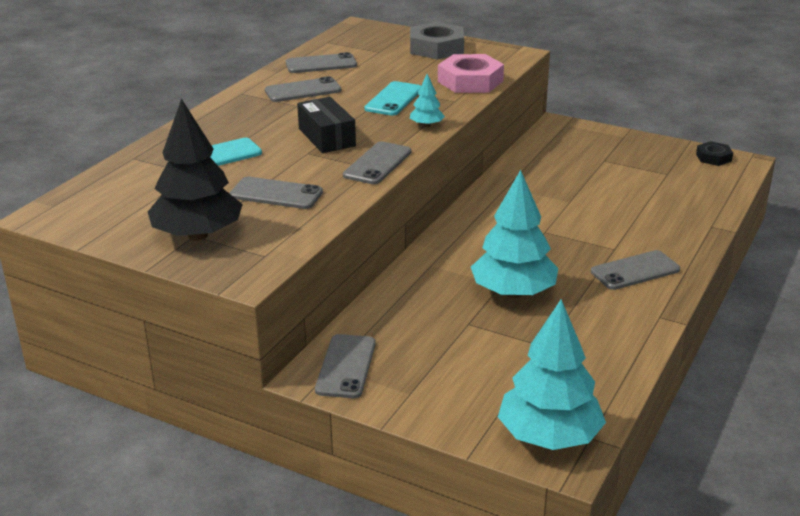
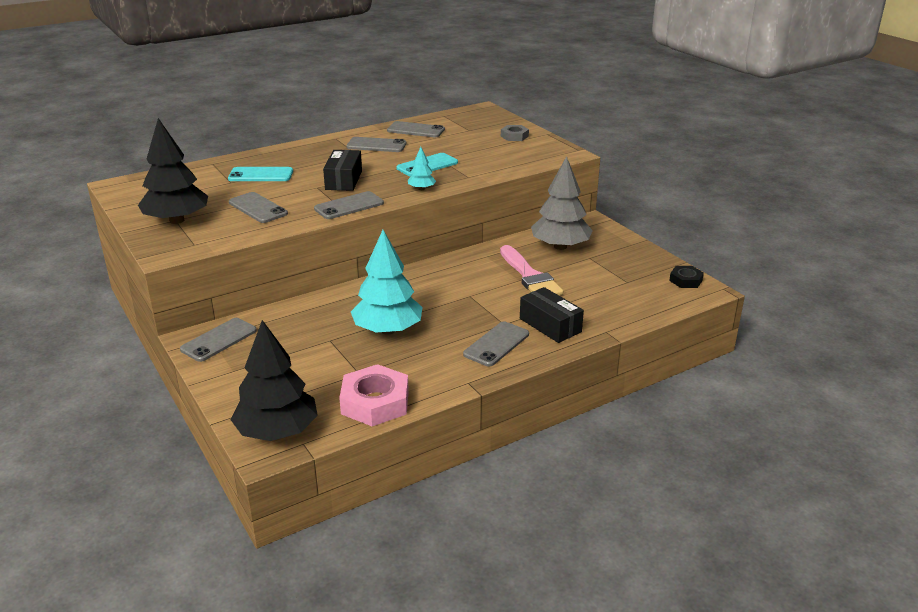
camera: 30 degrees right, 0 degrees up
(436, 48) = (514, 136): grey nut -> grey nut, size x0.55
(470, 81) = (501, 165): pink nut -> pink nut (375, 402)
(549, 437) = (277, 432): turquoise tree -> black tree
(563, 157) = (560, 246): none -> grey tree
(575, 195) = (530, 276): none -> pink brush
(635, 271) = (496, 344): grey phone -> grey phone turned 60 degrees counterclockwise
(657, 236) = (550, 325): none -> black box

